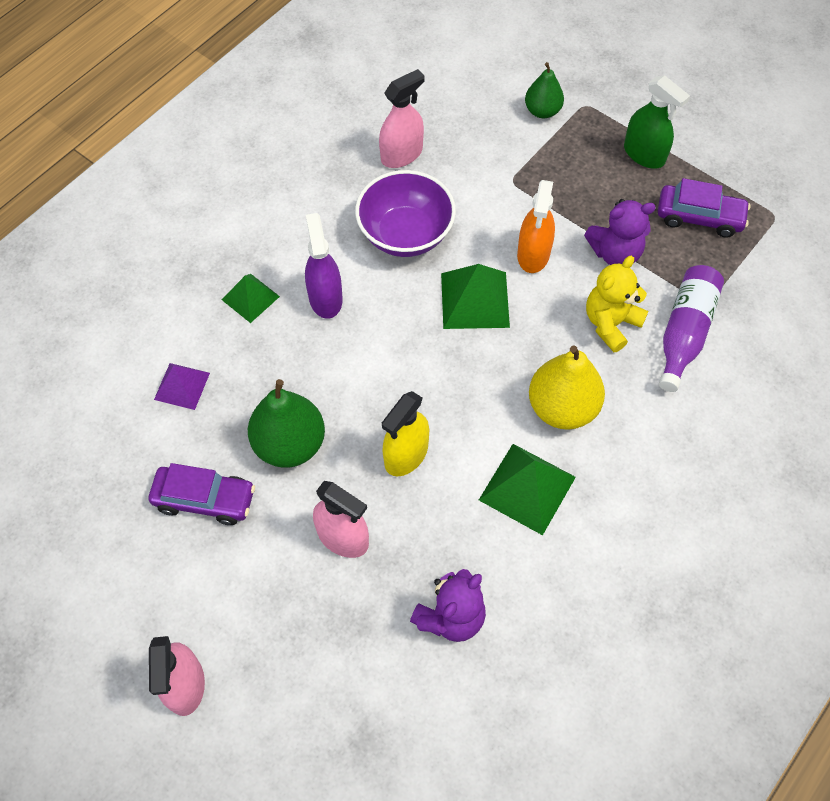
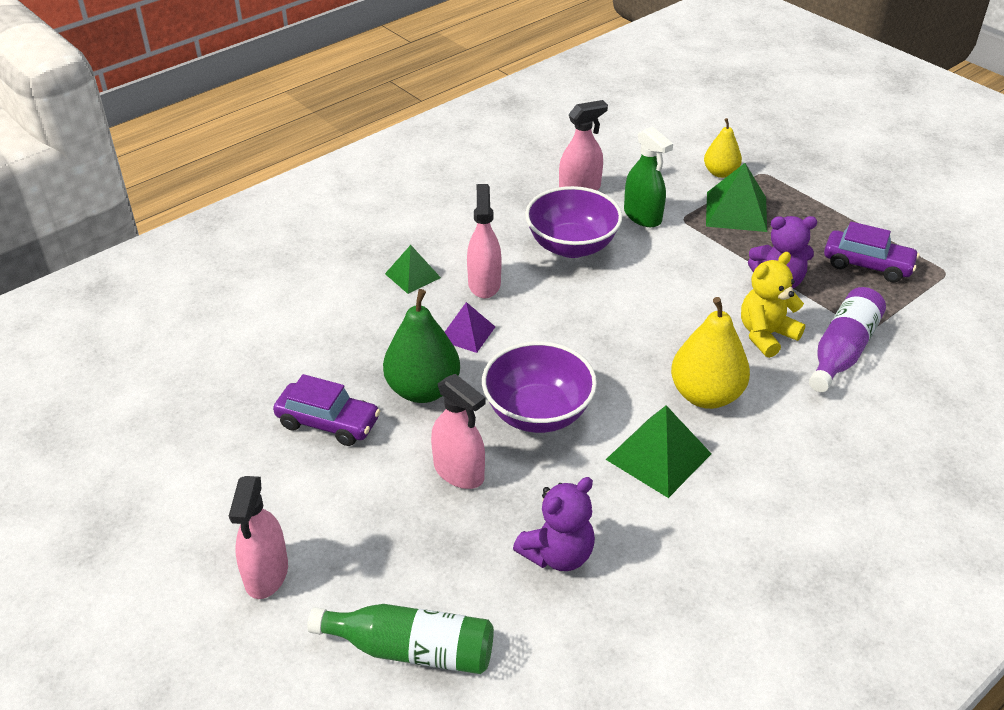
camera: 10 degrees right, 20 degrees down
(182, 386) = (330, 333): purple pyramid -> purple pyramid (467, 333)
(325, 298) = (484, 284): purple spray bottle -> pink spray bottle
(336, 743) = (411, 649): none -> green bottle
(406, 455) = (538, 413): yellow spray bottle -> purple bowl
(475, 300) = (630, 301): green pyramid -> green pyramid (736, 211)
(533, 254) = (695, 274): orange spray bottle -> none
(542, 111) = (720, 173): green pear -> yellow pear
(644, 154) = (816, 213): green spray bottle -> green spray bottle (642, 216)

